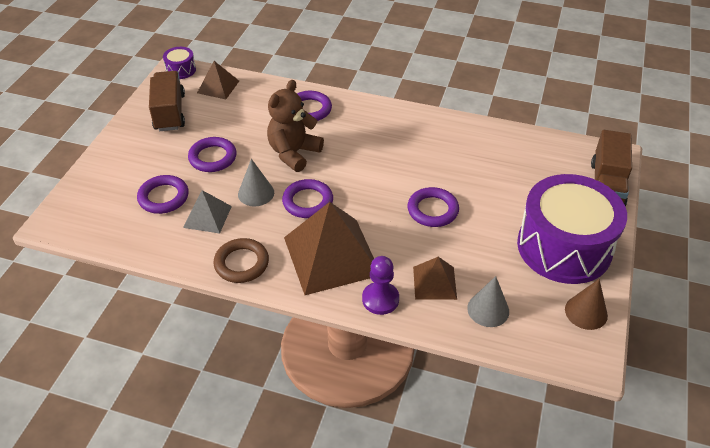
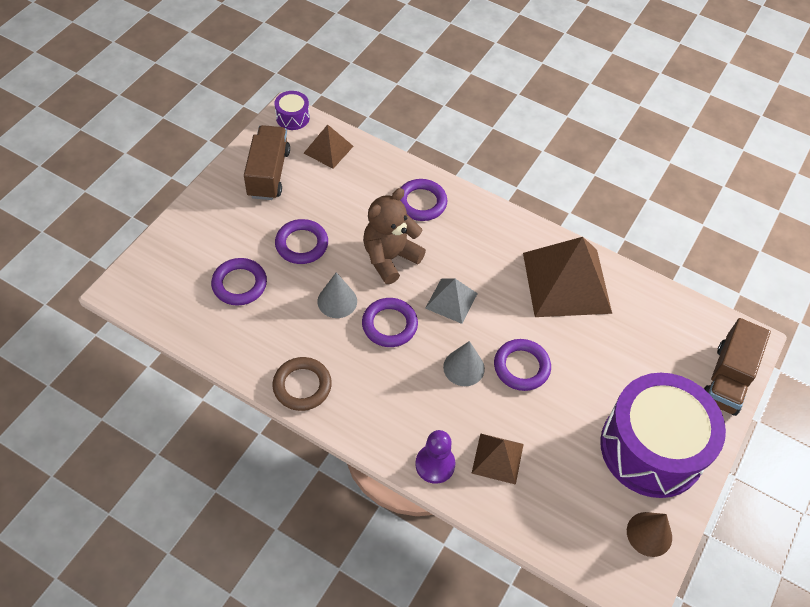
camera: 10 degrees right, 10 degrees up
(207, 216) = (279, 319): grey pyramid -> grey pyramid (451, 300)
(331, 256) = (398, 399): brown pyramid -> brown pyramid (566, 282)
(488, 309) = (545, 505): grey cone -> grey cone (463, 367)

